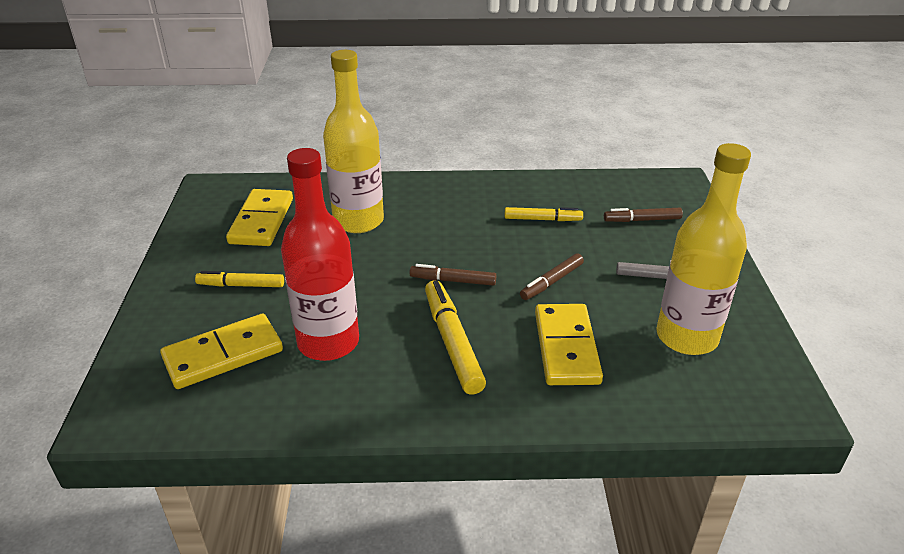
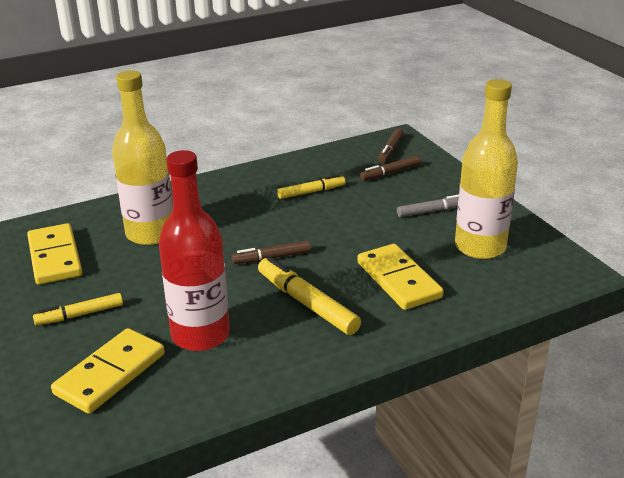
camera: 25 degrees left, 5 degrees down
(551, 282) = (353, 236): brown marker -> brown marker (390, 150)

